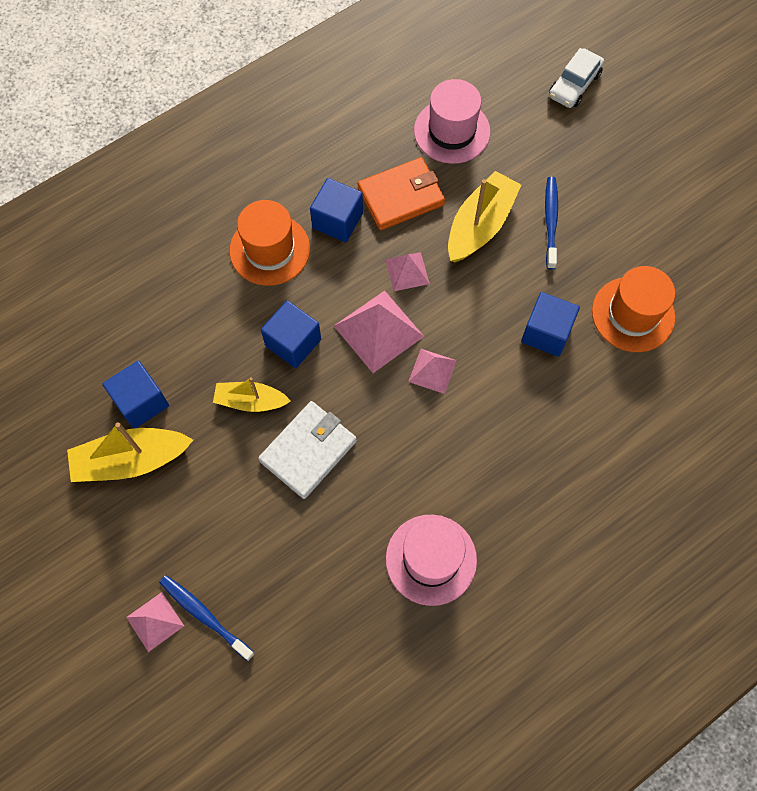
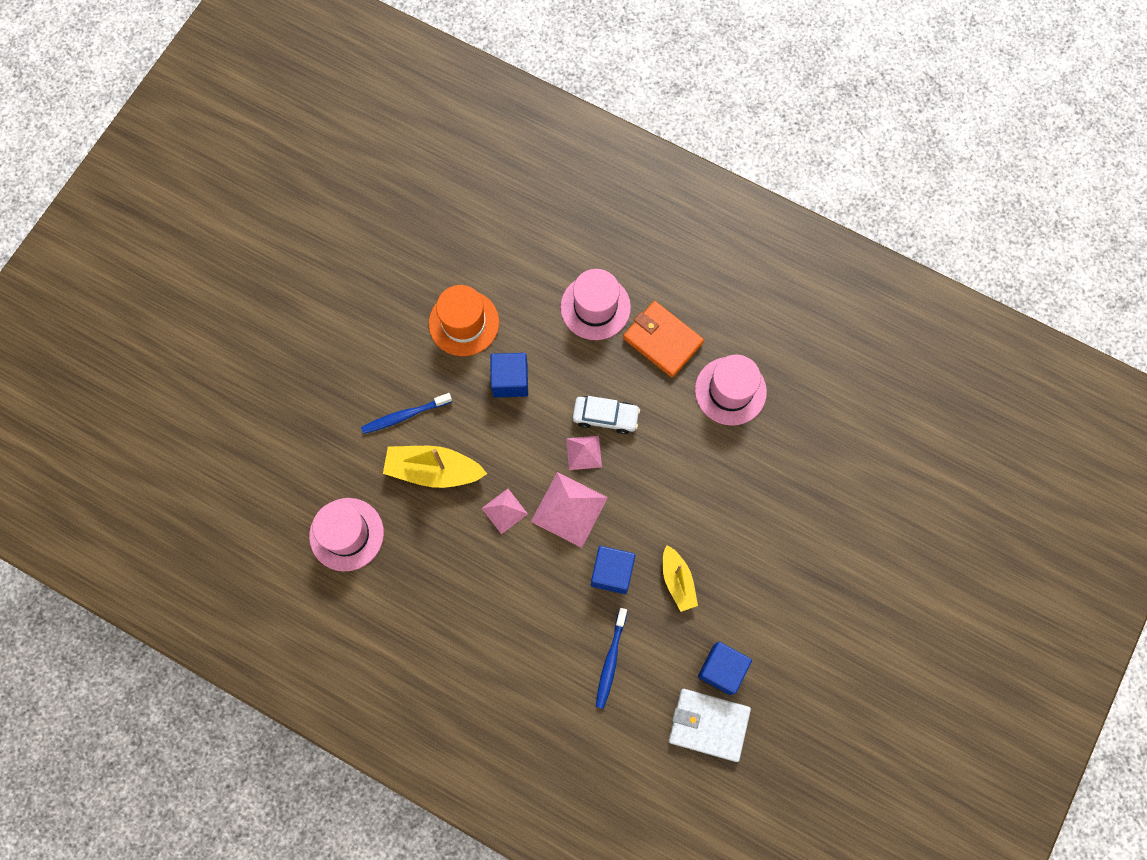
camera: 115 degrees left, 5 degrees up
(131, 460) = (771, 649): yellow boat -> none
(155, 621) = (876, 563): pink pyramid -> none
(204, 615) = (853, 529): blue toothbrush -> blue toothbrush (610, 660)
(270, 250) = (536, 636): orange hat -> none
(308, 451) = (695, 516): white wallet -> white wallet (708, 725)
(337, 220) = (482, 591): blue cube -> none
(401, 196) = (434, 548): orange wallet -> orange wallet (662, 340)
(574, 85) = (251, 449): white car -> white car (605, 417)
(598, 457) = (595, 307): none -> pink hat

